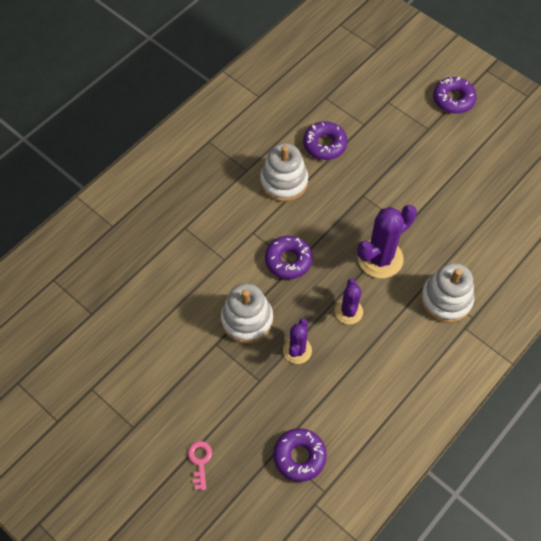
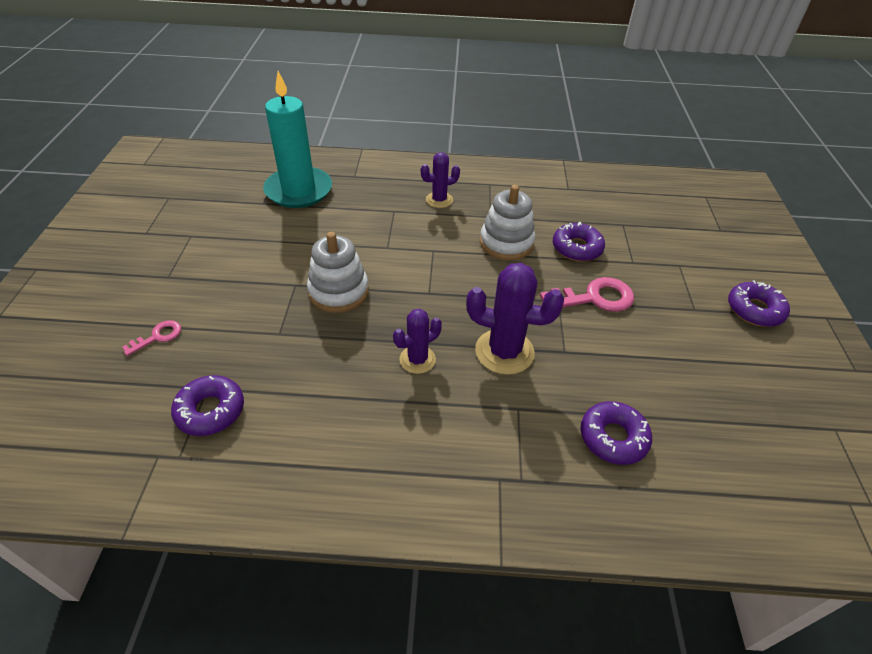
camera: 50 degrees right, 15 degrees down
(97, 278) = (299, 190): none -> turquoise candle
(288, 260) = (429, 287): purple donut -> purple donut (613, 437)
(297, 350) = (336, 343): purple cactus -> purple cactus (439, 200)
(376, 173) = (594, 298): none -> pink key
(446, 300) = (517, 438): white stacking toy -> none

